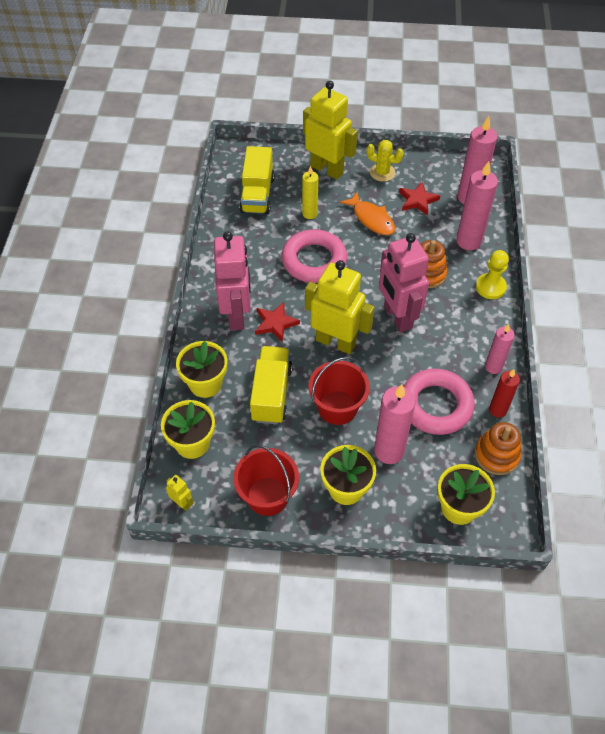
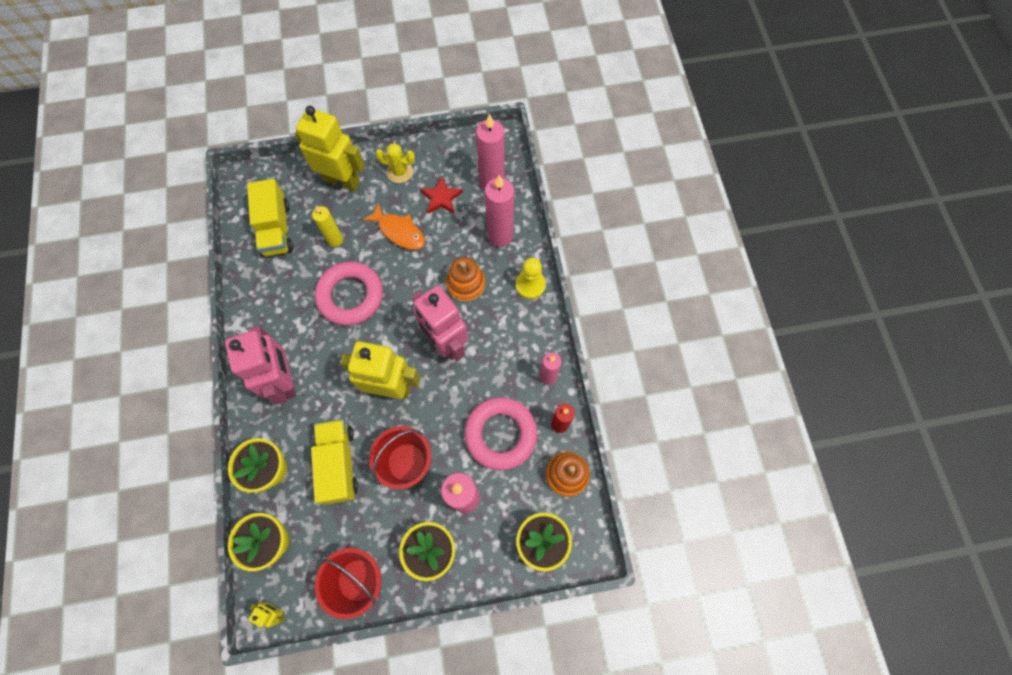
camera: 15 degrees left, 15 degrees up
(275, 323) = (326, 380): red star -> none

